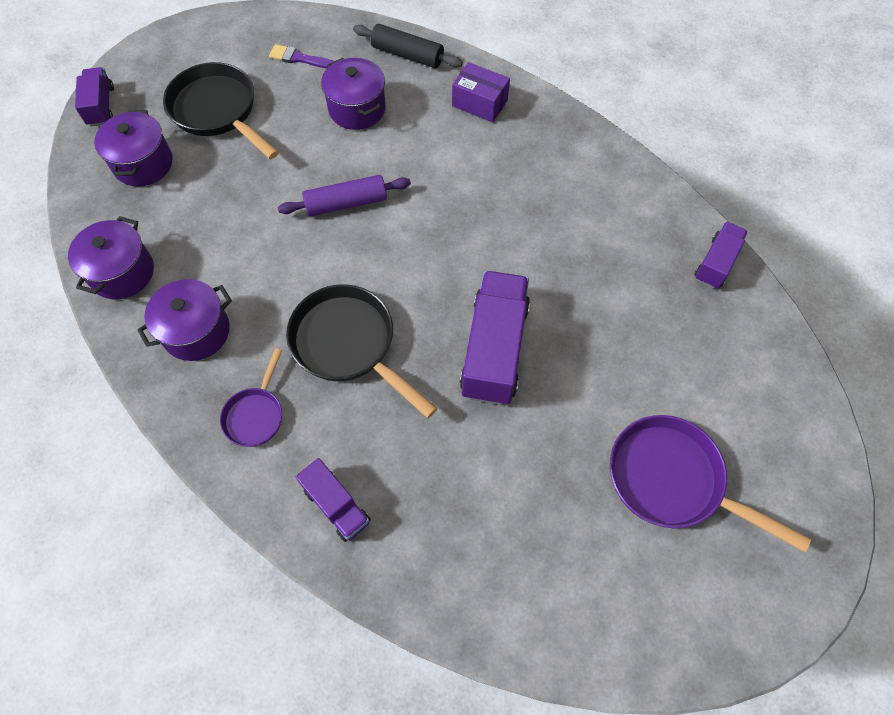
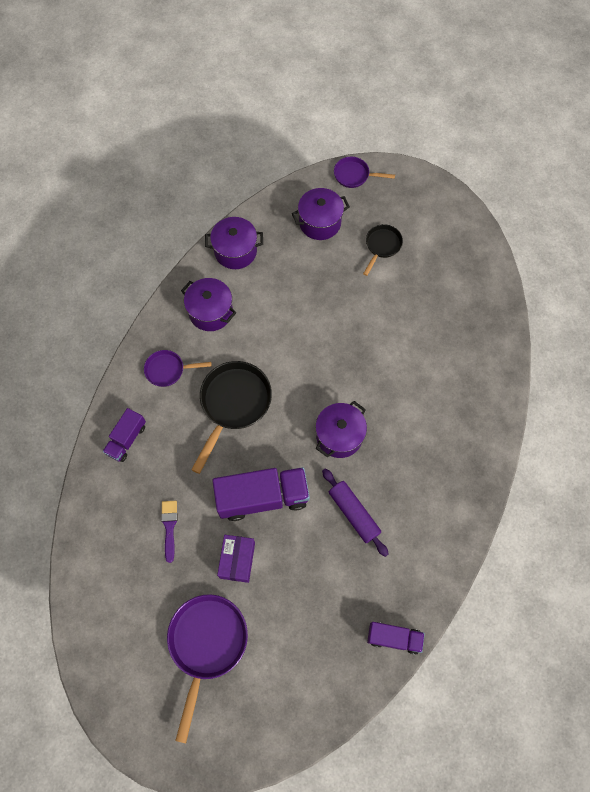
camera: 70 degrees right, 5 degrees up
(101, 106) = (354, 175): purple truck -> purple pan
(218, 111) = (382, 246): black pan -> black pan, size x0.56
(299, 58) = (454, 276): purple brush -> purple brush (169, 527)
(346, 203) = (340, 359): purple rolling pin -> purple rolling pin (353, 513)
(357, 109) = (425, 333): purple pot -> purple pot (339, 436)
(407, 55) = (494, 348): black rolling pin -> none
(480, 103) = (471, 417): purple box -> purple box (237, 560)

